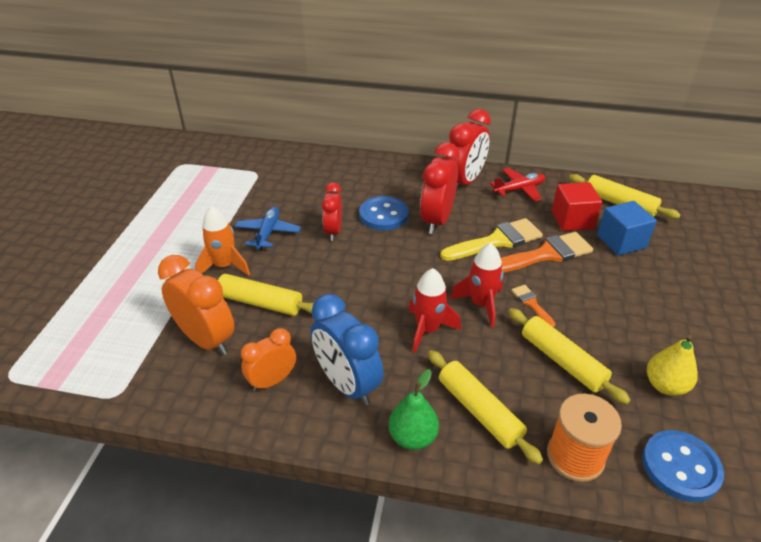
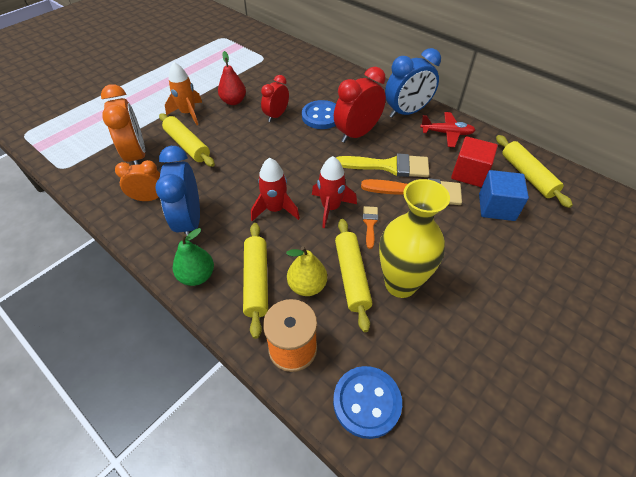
camera: 30 degrees right, 10 degrees up
(268, 233) = (233, 101): blue plane -> red pear
(464, 182) = (407, 112): red clock -> blue clock
(609, 347) = (400, 284): none -> yellow vase
(665, 385) = (418, 335): yellow pear -> yellow pear (307, 286)

